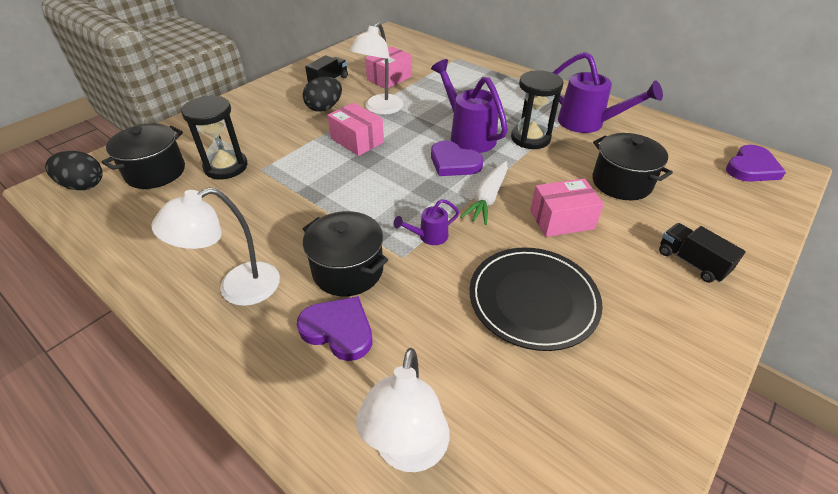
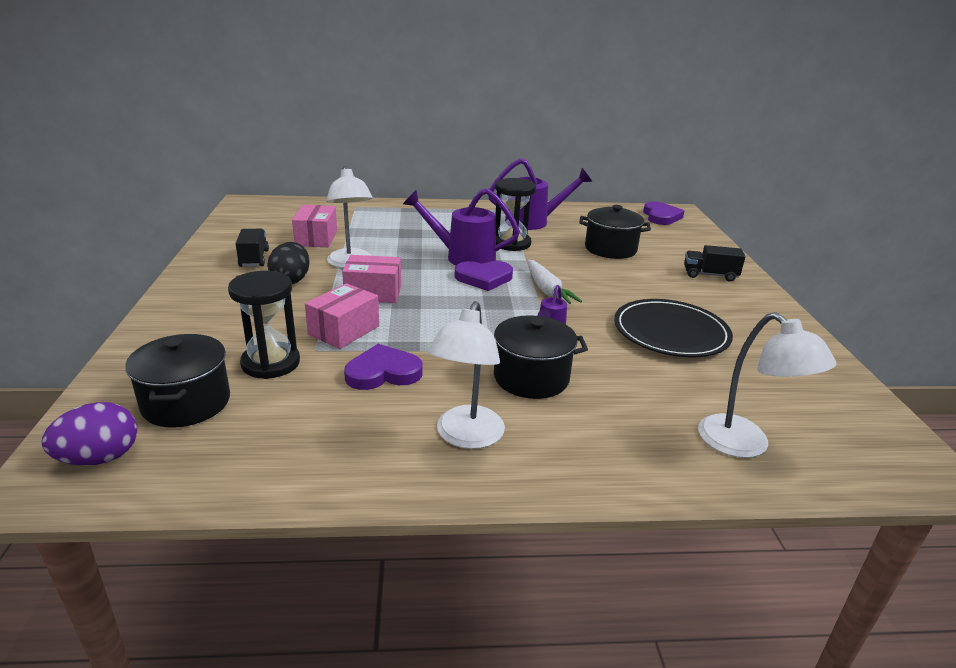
camera: 45 degrees left, 15 degrees down
(83, 185) = (100, 458): black egg -> purple egg
(338, 330) = (592, 414): purple heart -> purple heart (383, 372)
(561, 219) = (612, 283): pink box -> pink box (344, 330)

